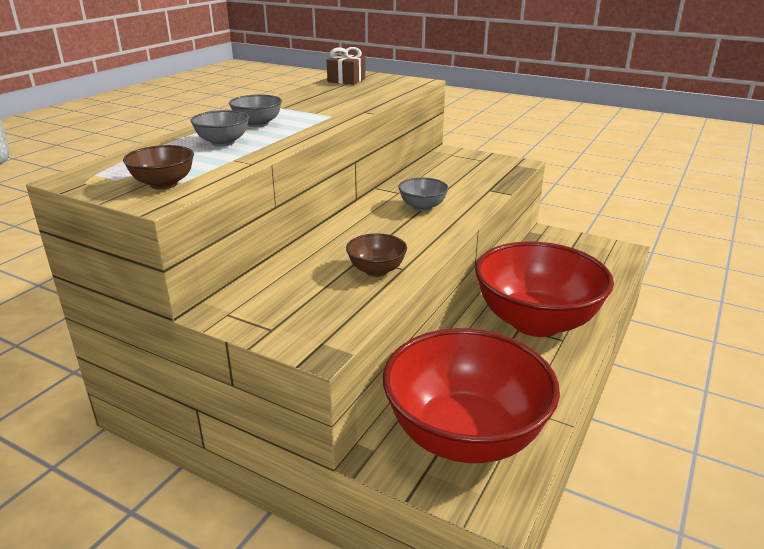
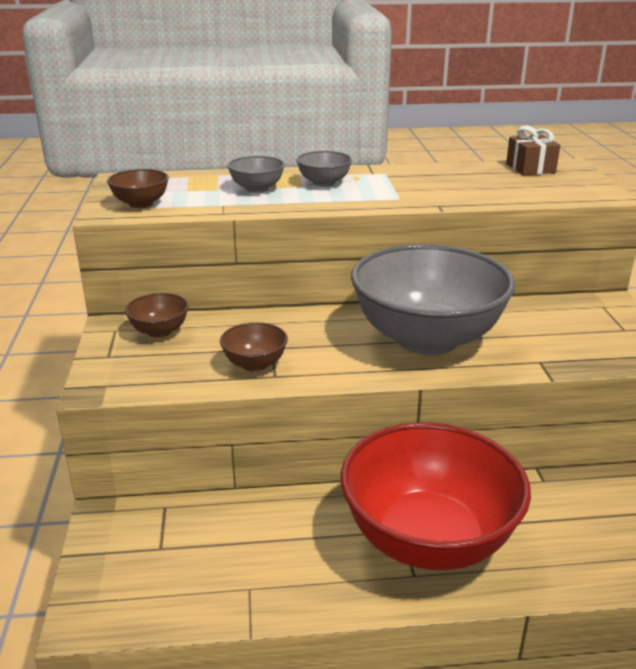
camera: 55 degrees right, 0 degrees up
(264, 294) = (159, 331): none -> brown bowl
(422, 207) = (427, 339): grey bowl -> grey bowl, size x2.47
(465, 436) = (172, 558): red bowl -> none

